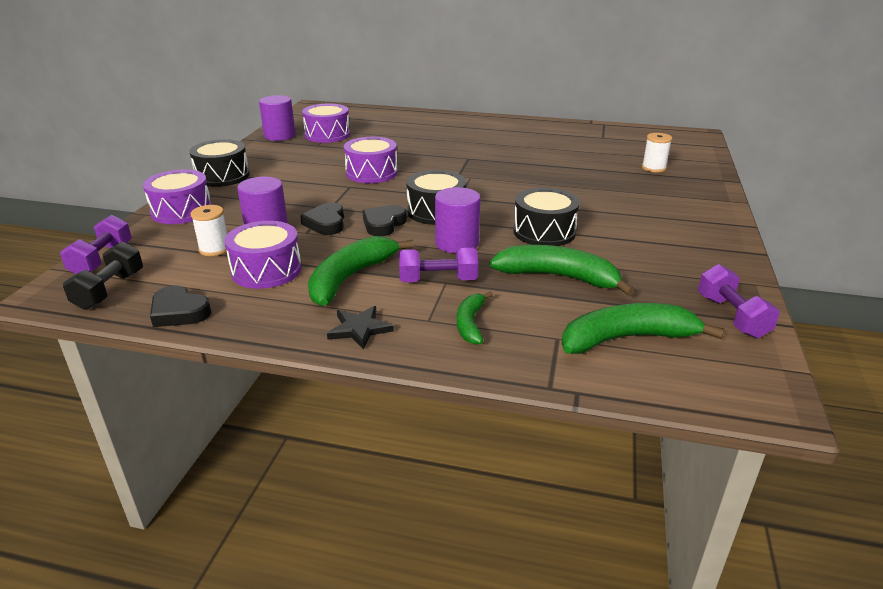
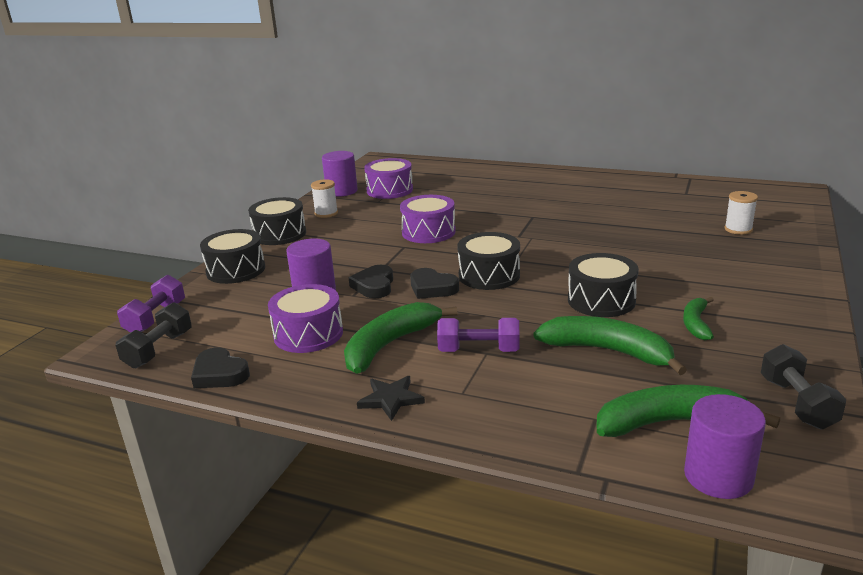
camera: 10 degrees right, 5 degrees down
(181, 211) = (236, 270): purple drum -> black drum
(214, 249) = (261, 310): white spool -> white spool (326, 213)
(383, 224) = (432, 288): black heart -> black heart turned 90 degrees counterclockwise
(457, 243) = (505, 311): purple cylinder -> purple cylinder (718, 476)
(470, 324) = (505, 399): green banana -> green banana (696, 324)
(731, 316) = (797, 403): purple dumbbell -> black dumbbell

